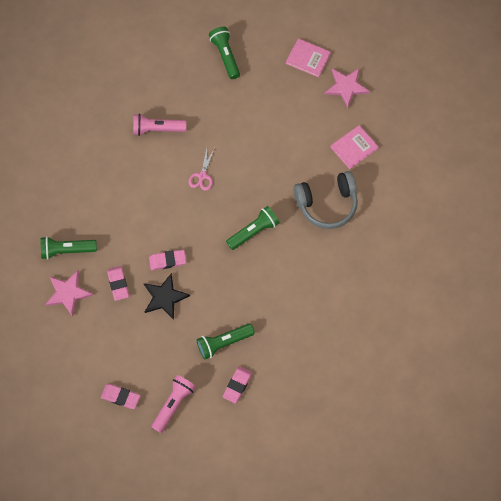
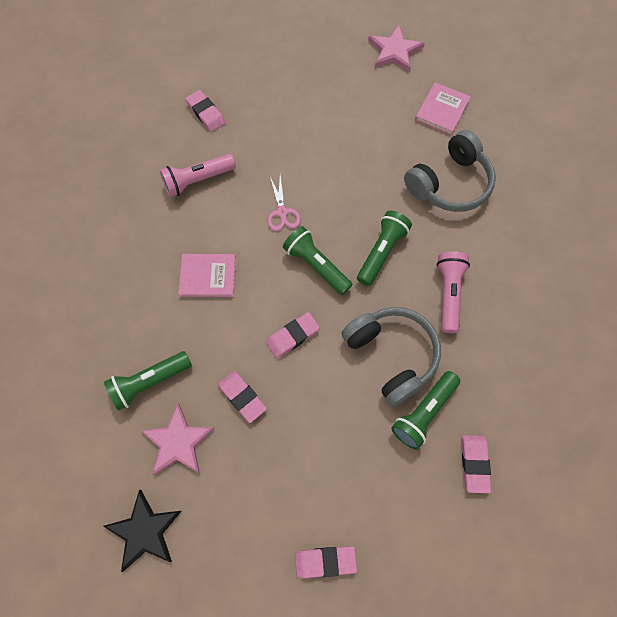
camera: 25 degrees left, 0 degrees up
(165, 297) = (314, 387): black star -> black star (144, 531)
(173, 404) = (405, 535): pink flashlight -> pink flashlight (449, 294)
(186, 81) = (206, 113): none -> pink eraser
(223, 300) = (391, 356): none -> grey headphones
(225, 56) = (239, 69): green flashlight -> green flashlight (316, 265)
(308, 58) = (335, 38): pink book -> pink book (208, 276)

